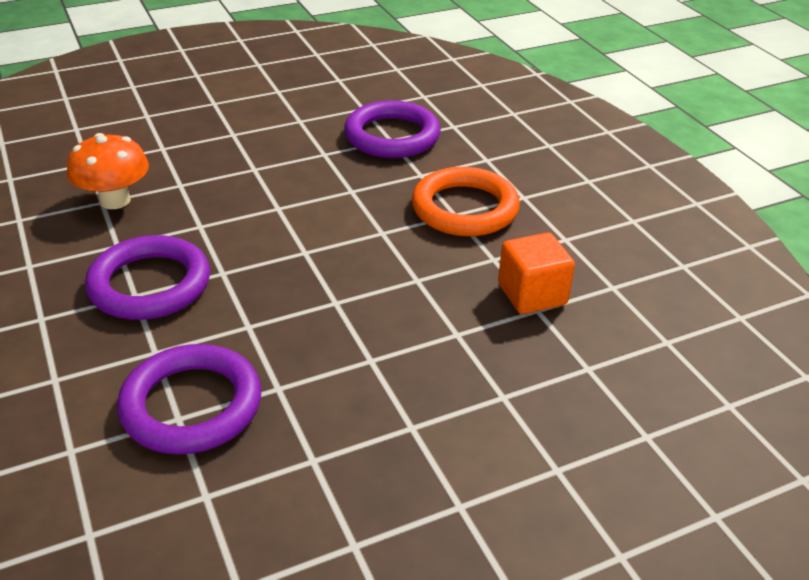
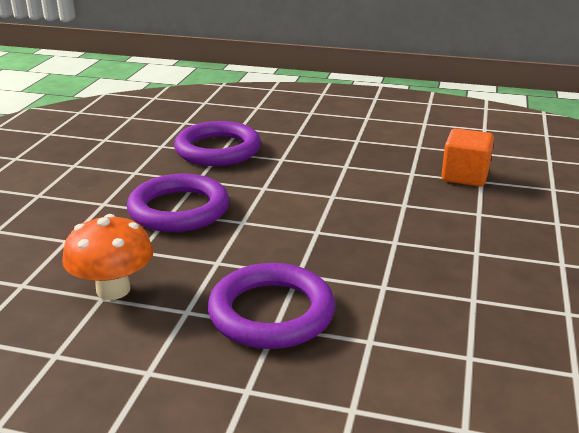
camera: 50 degrees left, 10 degrees down
(191, 405) = (460, 345): purple ring -> purple ring (179, 209)
(465, 208) = (344, 160): orange ring -> none

